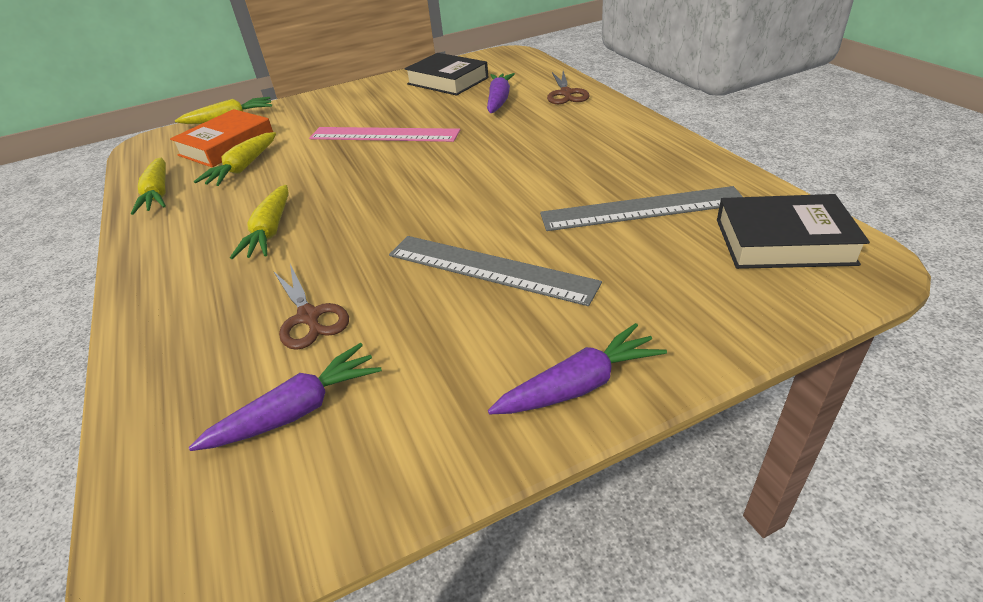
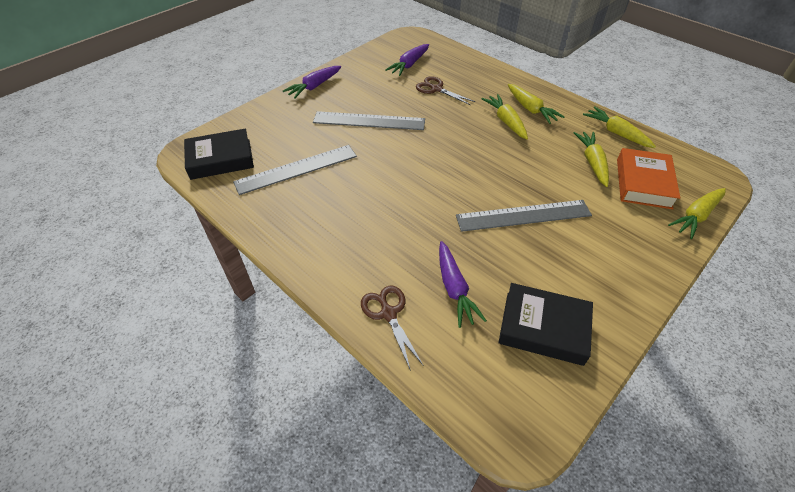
camera: 155 degrees right, 10 degrees up
(207, 245) = (530, 109): none -> yellow carrot
(384, 135) = (523, 215): pink ruler -> grey ruler

